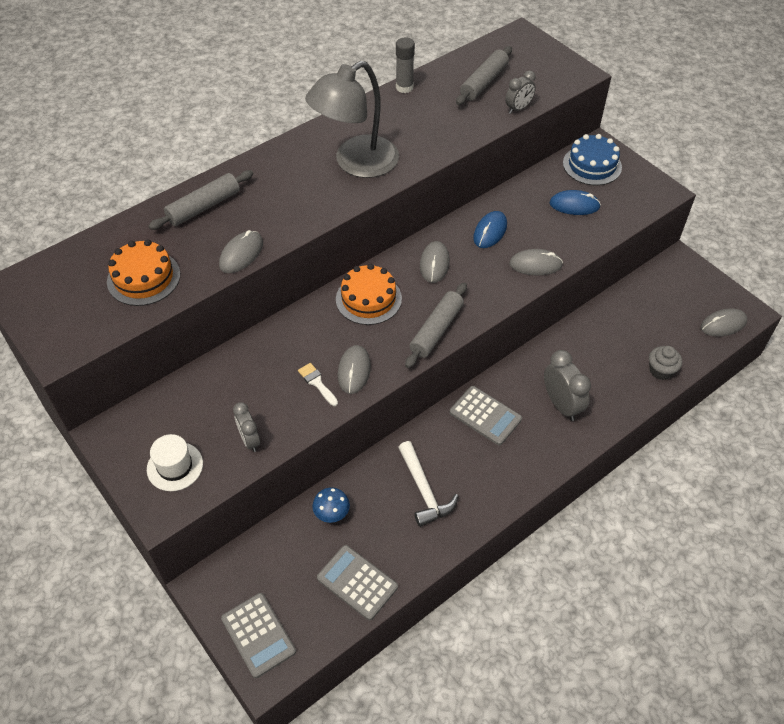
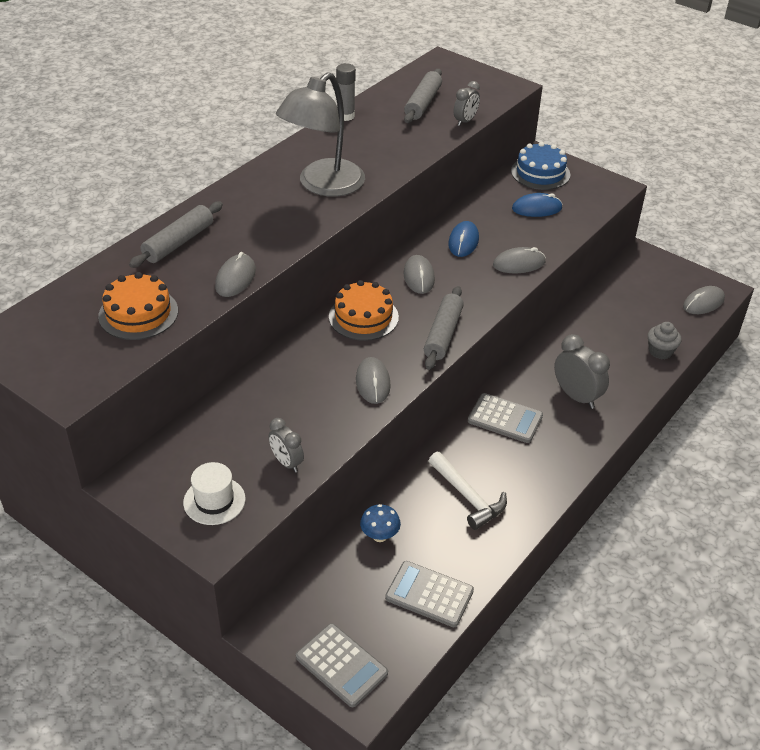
camera: 15 degrees left, 10 degrees down
(317, 383) = (338, 399): white brush -> none

